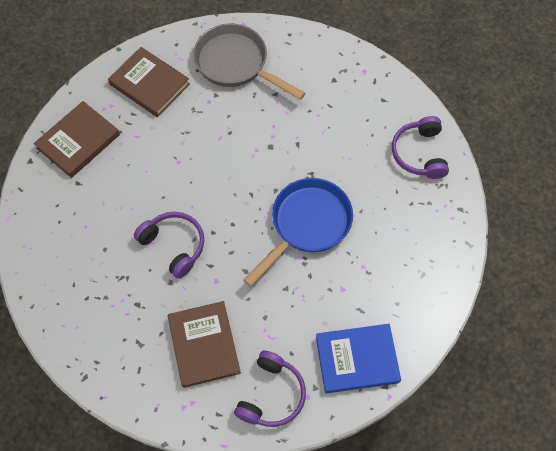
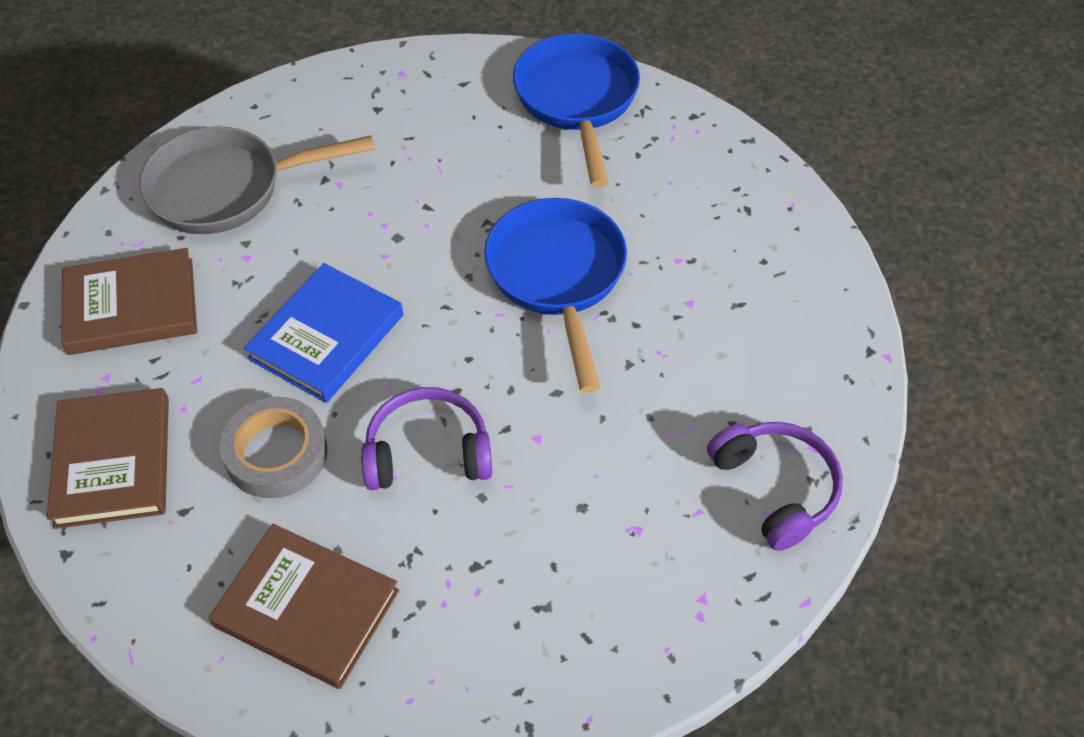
camera: 50 degrees left, 10 degrees down
(128, 192) = (276, 453): none -> grey tape
(204, 345) = (624, 521): brown book -> brown book (307, 608)
(357, 359) = (805, 355): blue book -> blue book (326, 336)
(419, 153) = (577, 101): purple headphones -> blue pan

